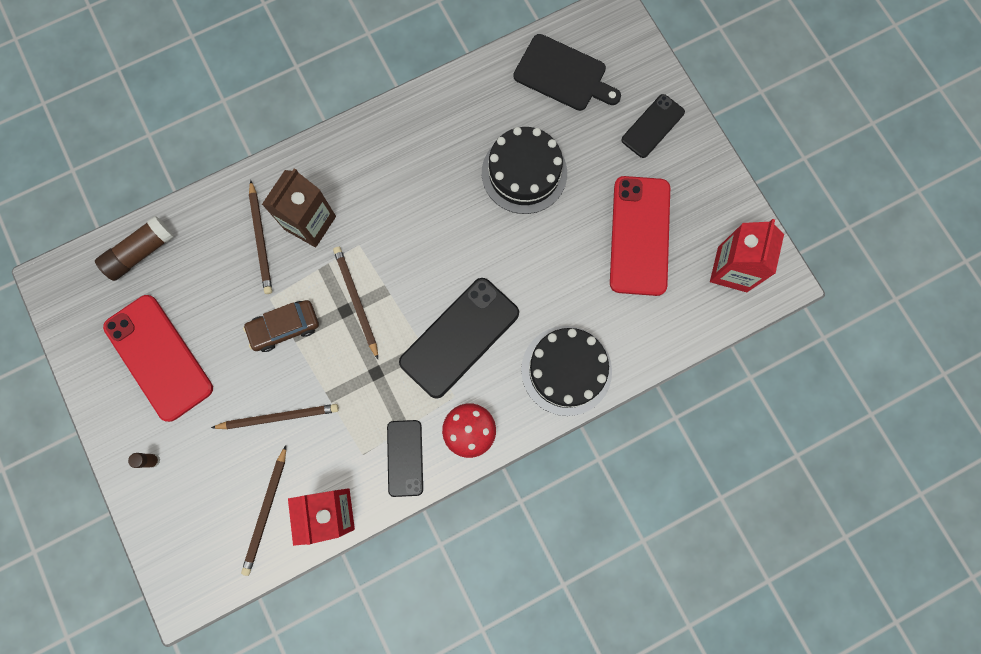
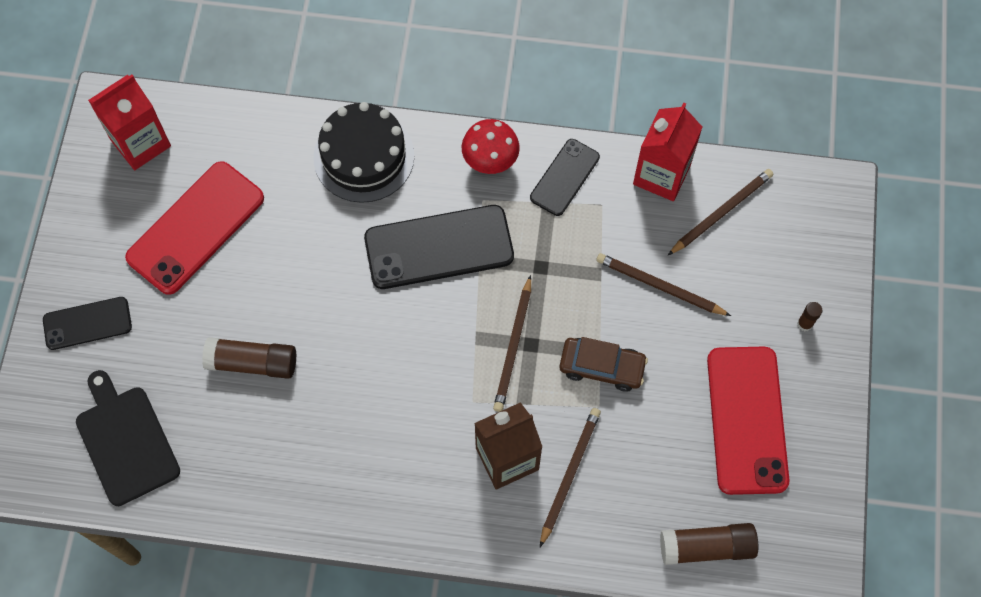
camera: 145 degrees left, 10 degrees down
(524, 173) = (253, 363): black cake -> brown glue stick

